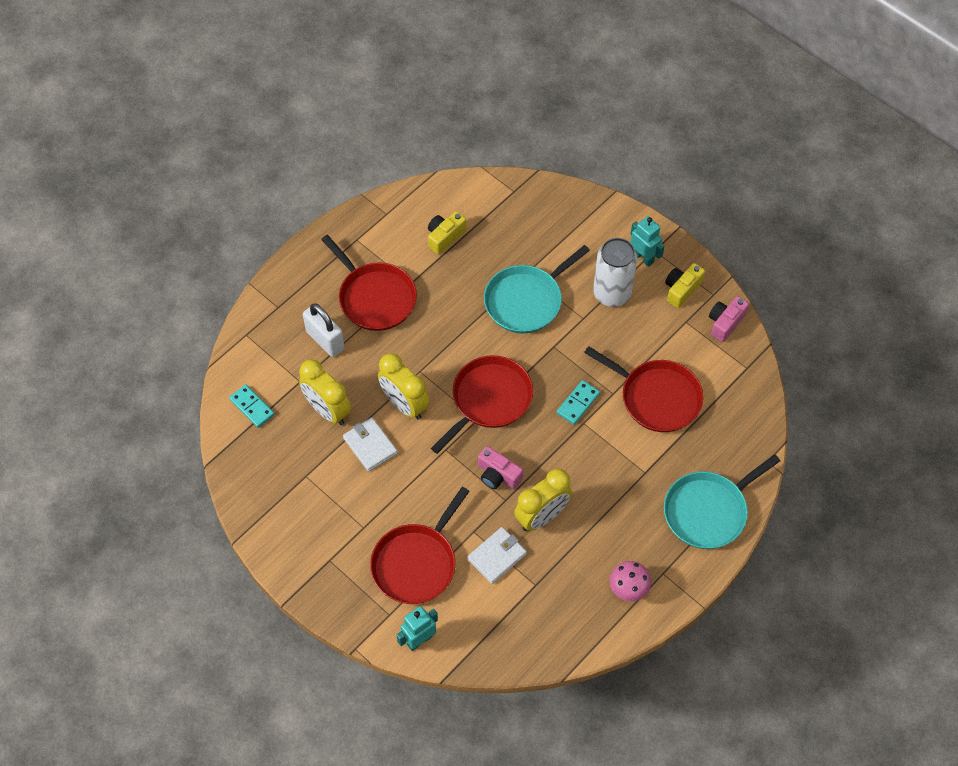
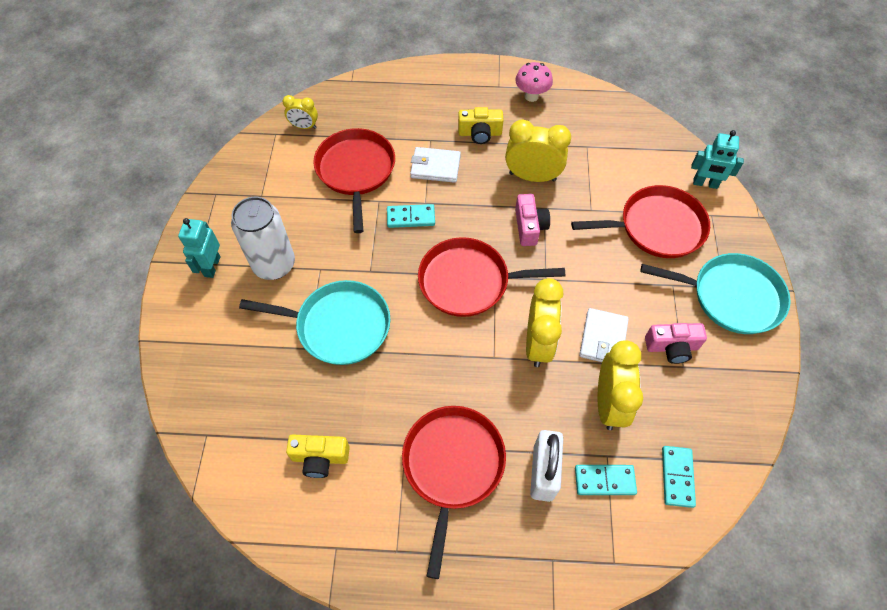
camera: 130 degrees left, 0 degrees up
(289, 367) = (604, 481): none -> turquoise domino
(497, 556) = (593, 182): white wallet -> white wallet (435, 167)
(682, 289) = (227, 217): yellow camera -> yellow camera (480, 133)
(708, 511) = (425, 89): turquoise pan -> turquoise pan (731, 296)
(725, 323) = (240, 170): pink camera -> pink camera (671, 347)
(738, 392) = (304, 126): none -> yellow clock

